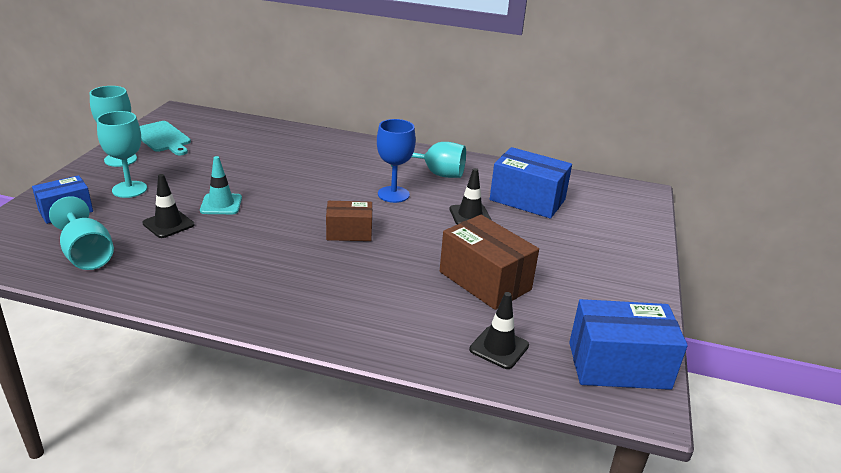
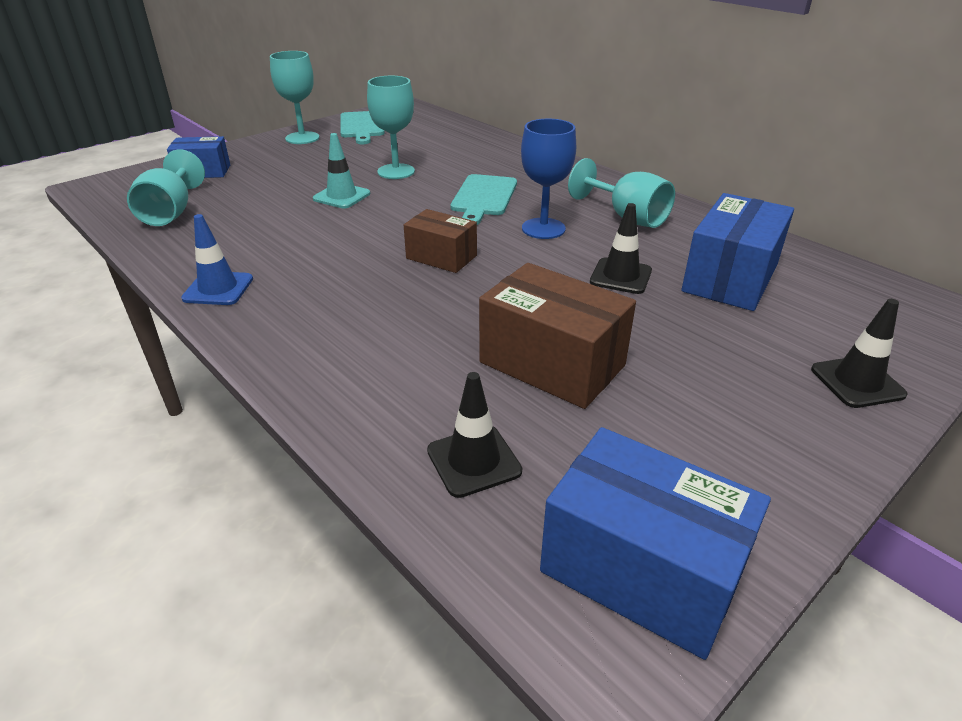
camera: 35 degrees right, 5 degrees up
(129, 189) = (277, 165): turquoise goblet -> turquoise goblet (396, 171)
(168, 224) = (271, 203): black traffic cone -> black traffic cone (857, 382)
(214, 302) = (218, 289): none -> blue traffic cone
(329, 180) = (483, 197): none -> turquoise cutting board
(485, 281) = (552, 364): brown box -> brown box turned 45 degrees counterclockwise
(527, 200) = (730, 278): blue box -> blue box turned 60 degrees clockwise

